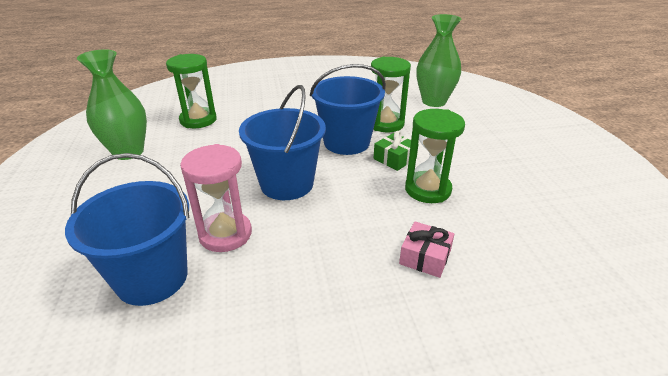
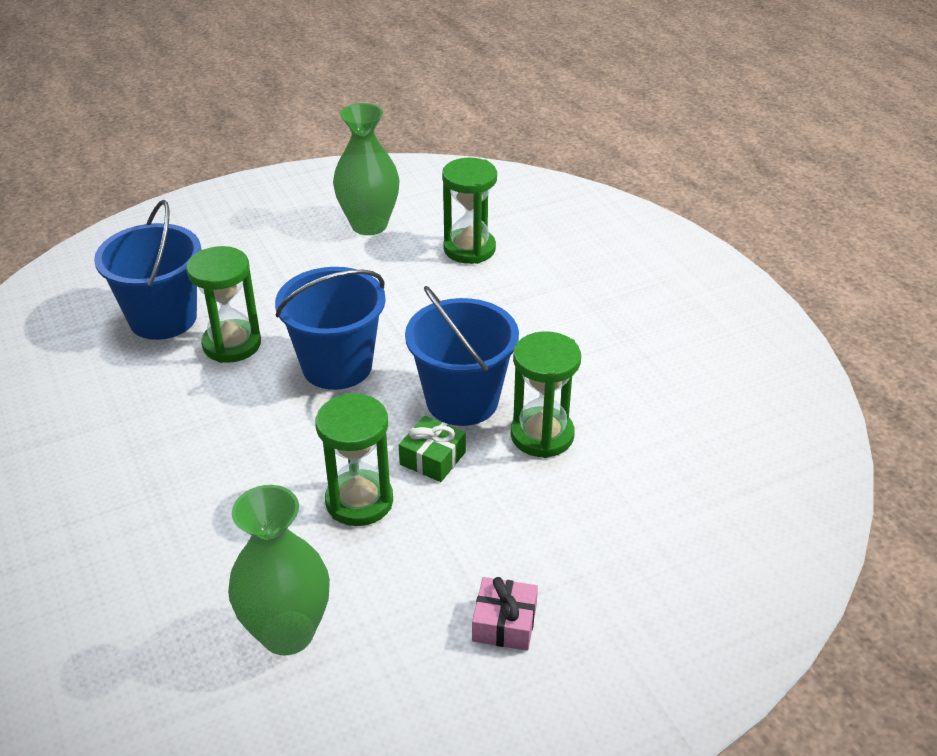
camera: 75 degrees right, 5 degrees up
(225, 234) = (232, 344): pink hourglass -> green hourglass
(425, 257) = (217, 508): pink gift -> pink gift (504, 623)
(434, 101) = (664, 490): green vase -> green vase (287, 633)

